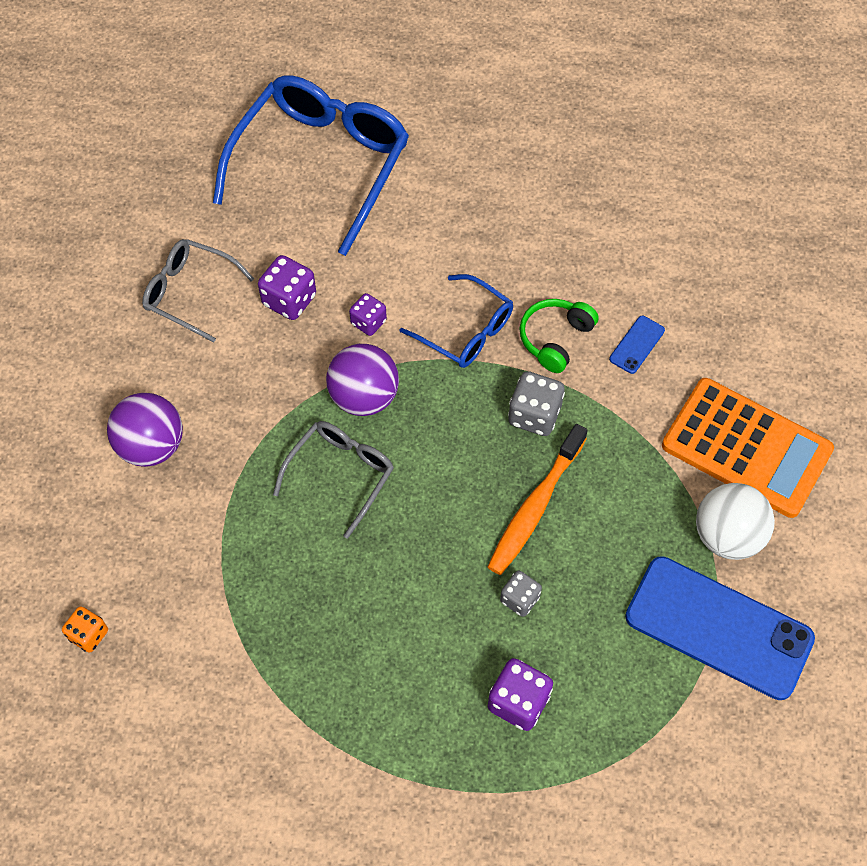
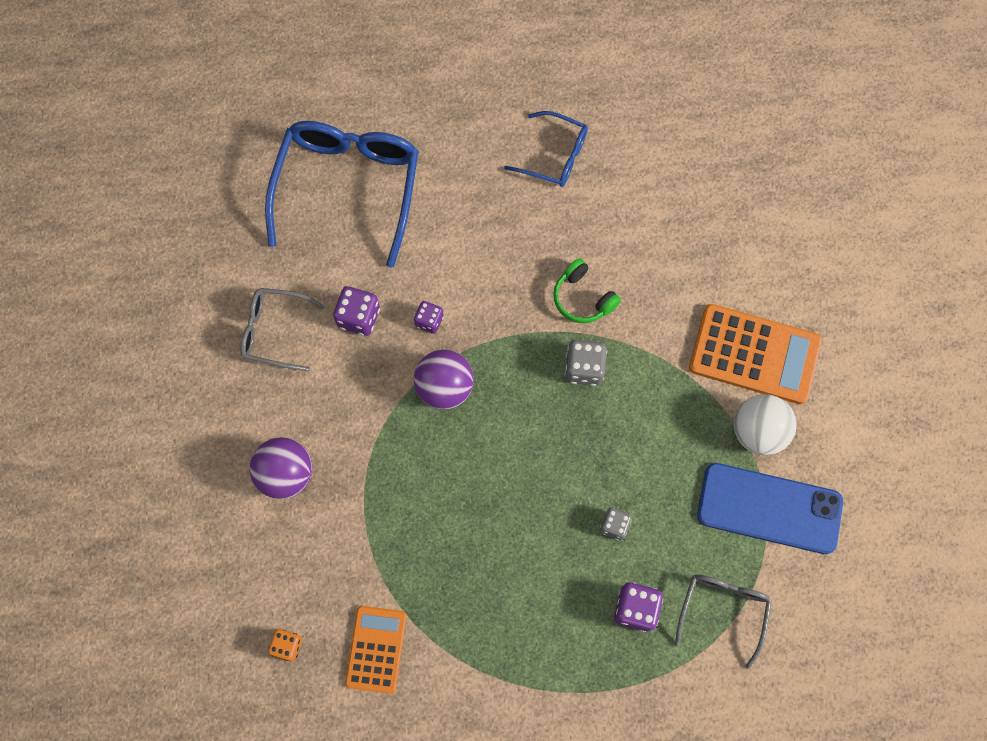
camera: 15 degrees left, 10 degrees up
(190, 666) = (376, 649): none -> orange calculator
(341, 474) = (446, 459): grey glasses -> grey glasses (722, 610)
(466, 331) = (510, 309): blue glasses -> blue glasses (555, 156)
(535, 507) = (605, 446): orange toothbrush -> none
(555, 339) = (582, 298): green headphones -> green headphones turned 60 degrees counterclockwise
(637, 345) = (648, 287): blue phone -> none

